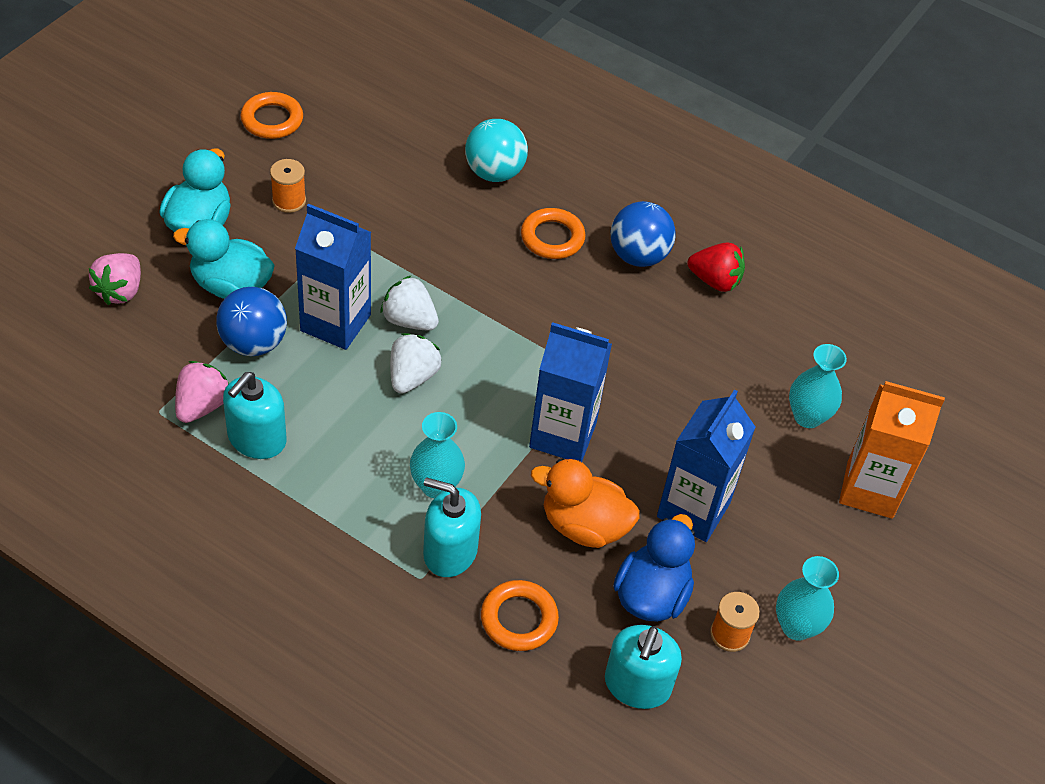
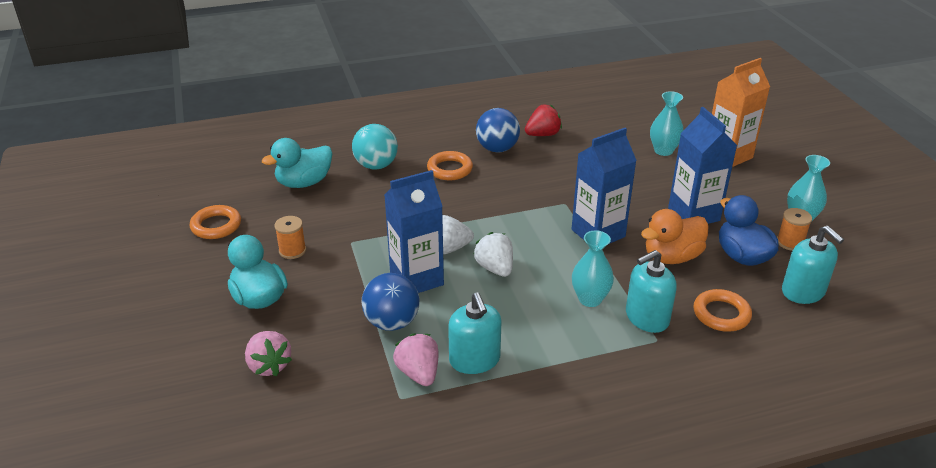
camera: 45 degrees left, 15 degrees down
(231, 286) = (331, 309): turquoise duck -> turquoise duck (304, 183)

